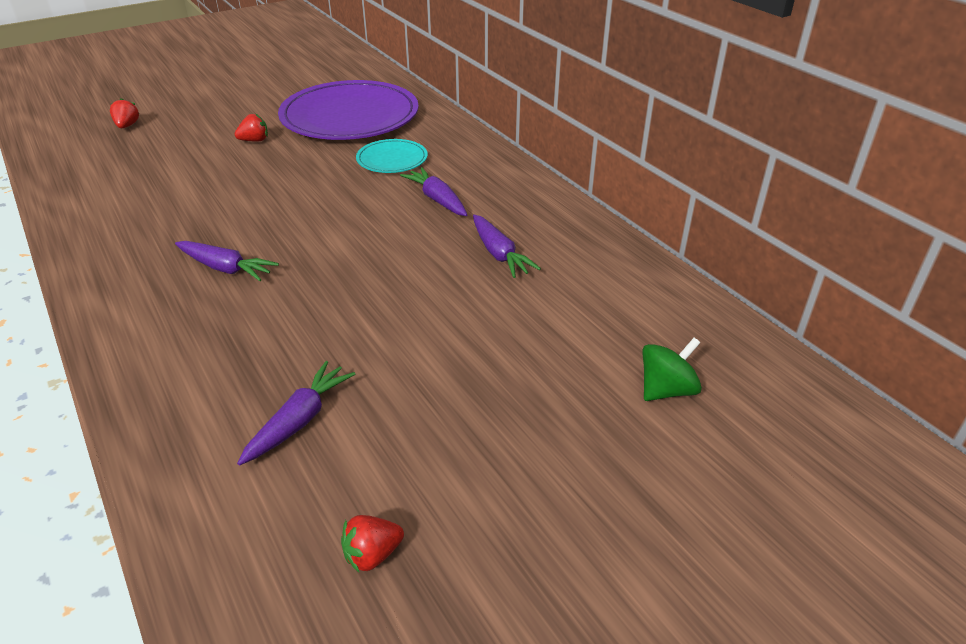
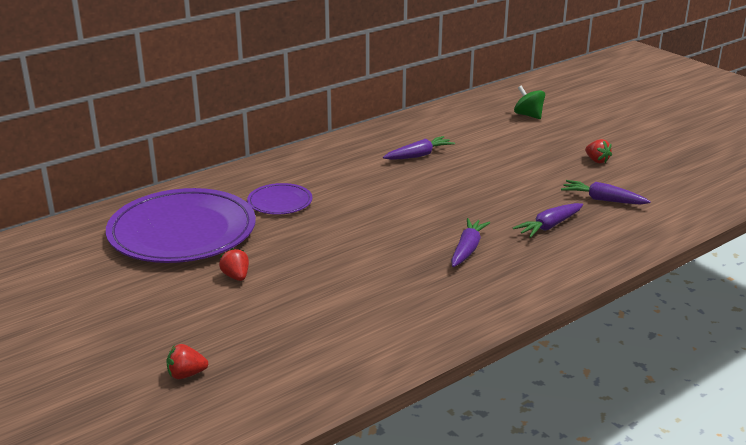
camera: 95 degrees left, 10 degrees down
(372, 555) = (670, 173): red strawberry -> red strawberry (596, 160)
(392, 159) = (280, 202): turquoise plate -> purple plate
(437, 199) = (348, 179): purple carrot -> purple carrot (549, 226)

